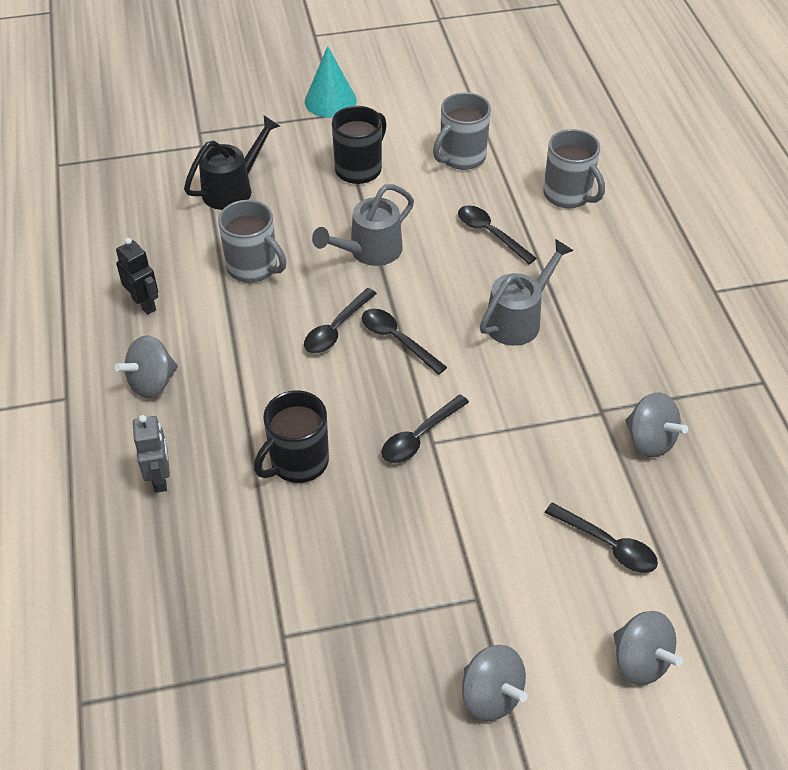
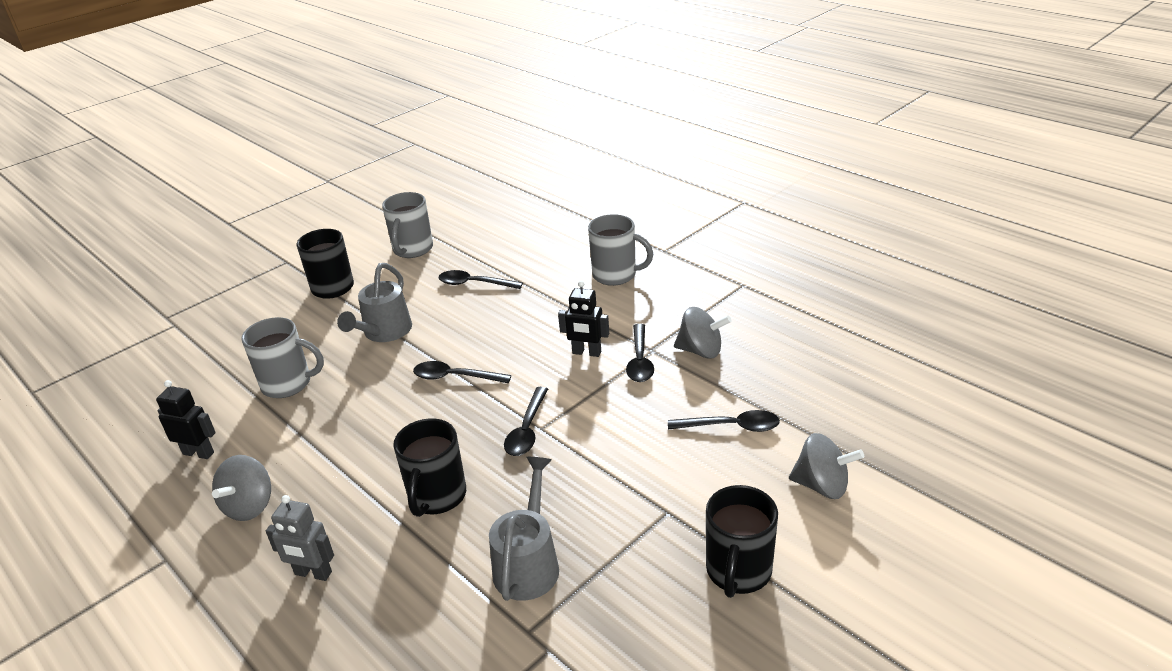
camera: 30 degrees left, 15 degrees down
(160, 478) = (313, 573): grey robot -> grey robot turned 150 degrees clockwise
(233, 188) = (228, 340): black watering can -> none
(330, 101) = (274, 256): turquoise cone -> none
(336, 329) = (396, 392): black spoon -> black spoon (640, 360)
(491, 695) = (738, 572): grey spinning top -> black mug
(519, 319) = (541, 323): grey watering can -> grey watering can (528, 562)
(536, 379) = (586, 353): none -> black robot
(568, 195) = (513, 240): grey mug -> grey mug (616, 275)

